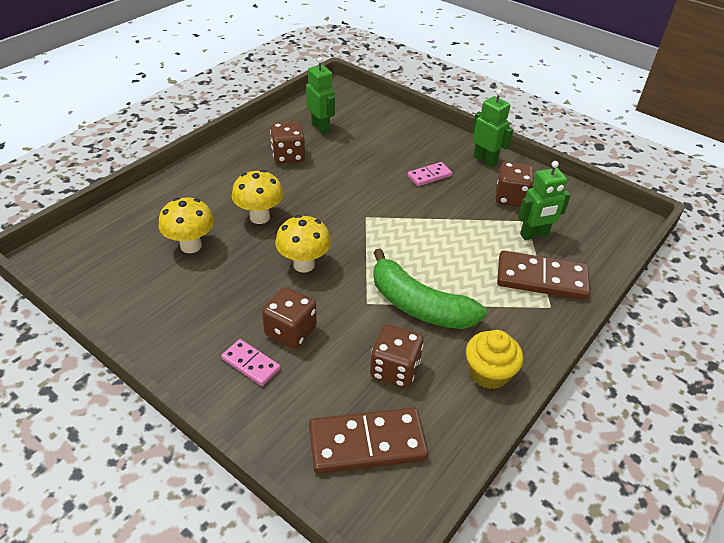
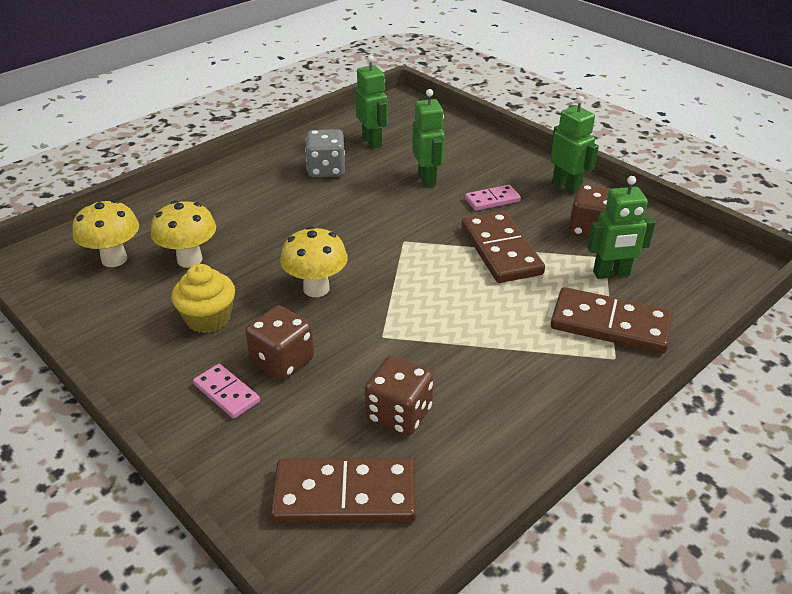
camera: 10 degrees right, 5 degrees down
(260, 217) = (276, 234): yellow mushroom -> yellow mushroom (114, 259)
(288, 156) = (326, 170): brown dice -> grey dice
(373, 159) = (427, 178): none -> green robot
(419, 305) = (446, 344): green banana -> none
(445, 220) = (500, 250): none -> brown domino
(489, 373) = (517, 428): yellow cupcake -> yellow cupcake (208, 318)

